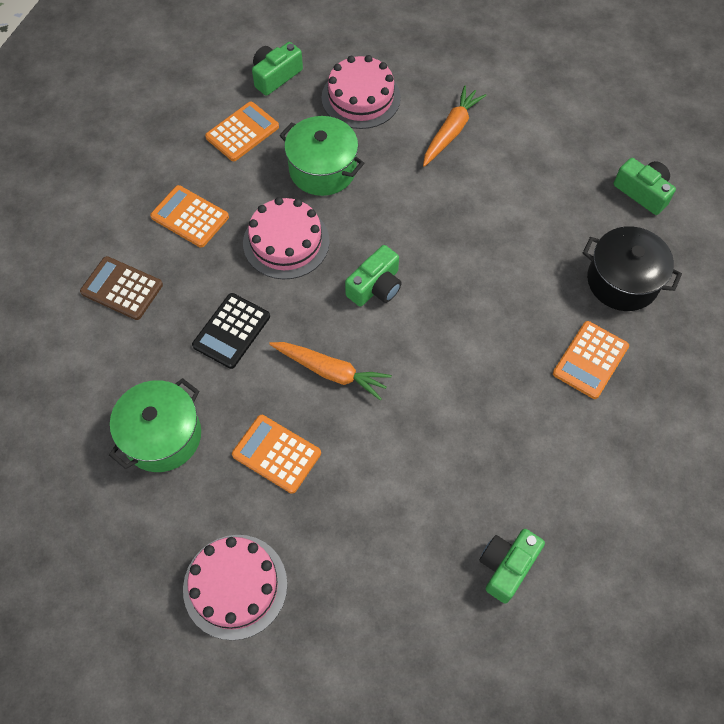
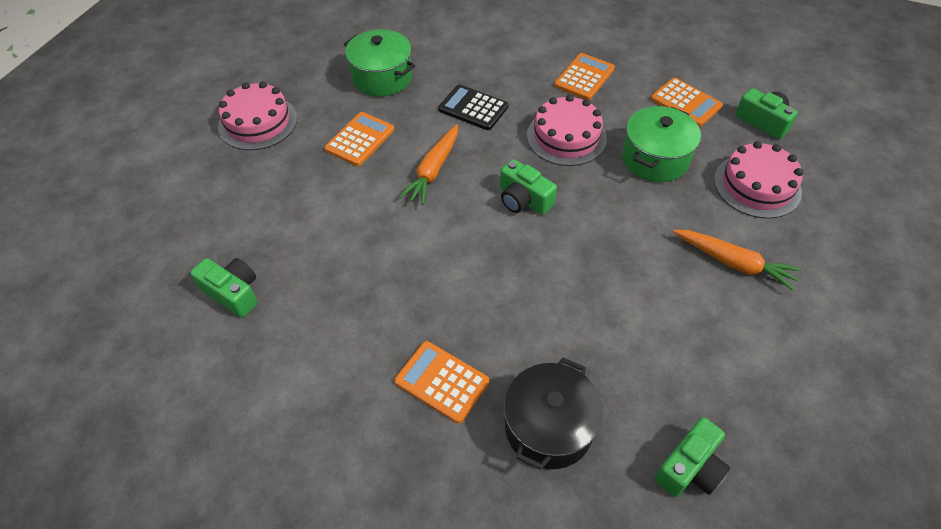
camera: 90 degrees right, 10 degrees down
(122, 288) = (510, 47): brown calculator -> none

